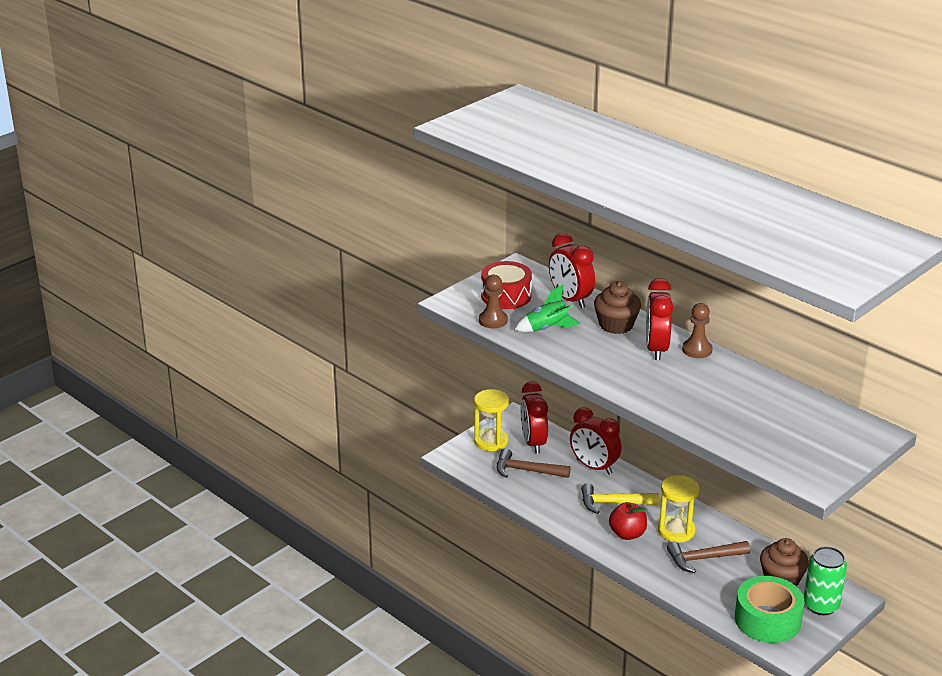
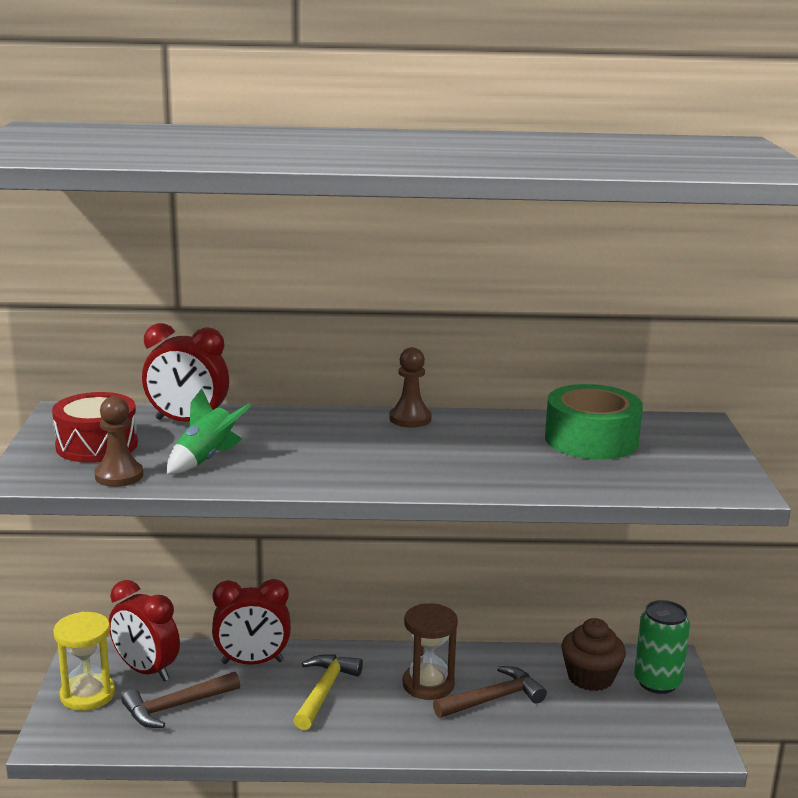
camera: 45 degrees left, 10 degrees down
(613, 503) = (324, 691): yellow hammer -> yellow hammer turned 150 degrees clockwise
(616, 325) = (283, 427): brown cupcake -> none
(627, 534) = (383, 717): red apple -> none
(656, 349) = (367, 433): red clock -> none
(676, 531) = (428, 684): yellow hourglass -> brown hourglass
(703, 559) = (493, 699): brown hammer -> brown hammer turned 150 degrees counterclockwise
(767, 620) = (637, 726): green tape -> green tape (591, 439)

